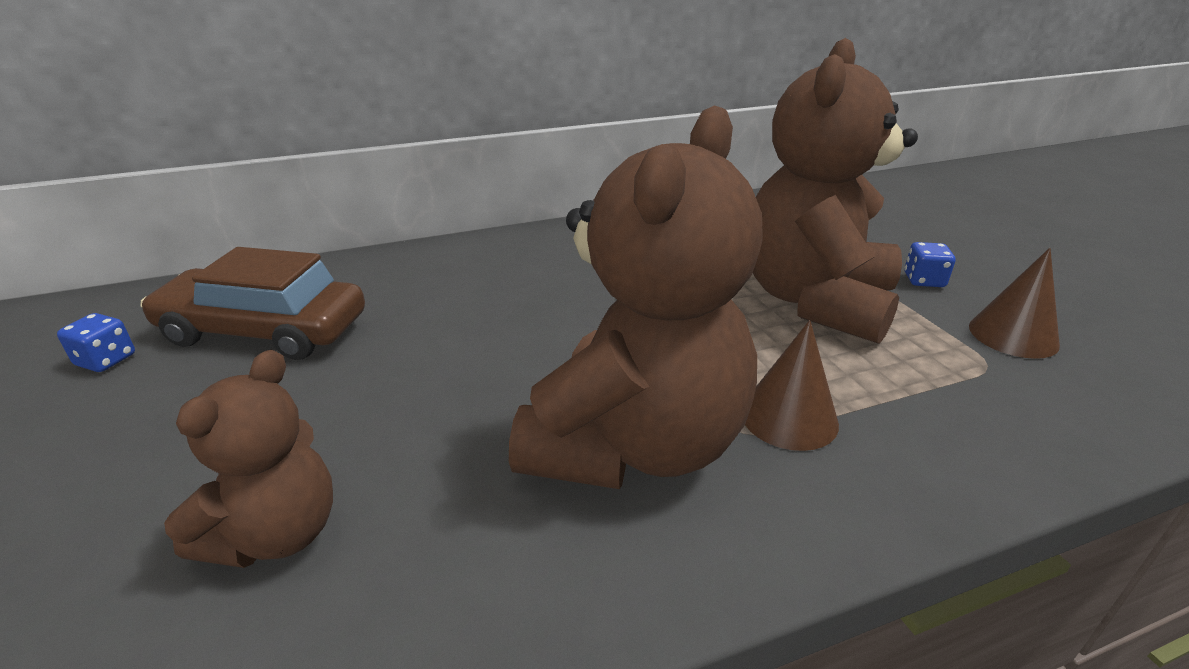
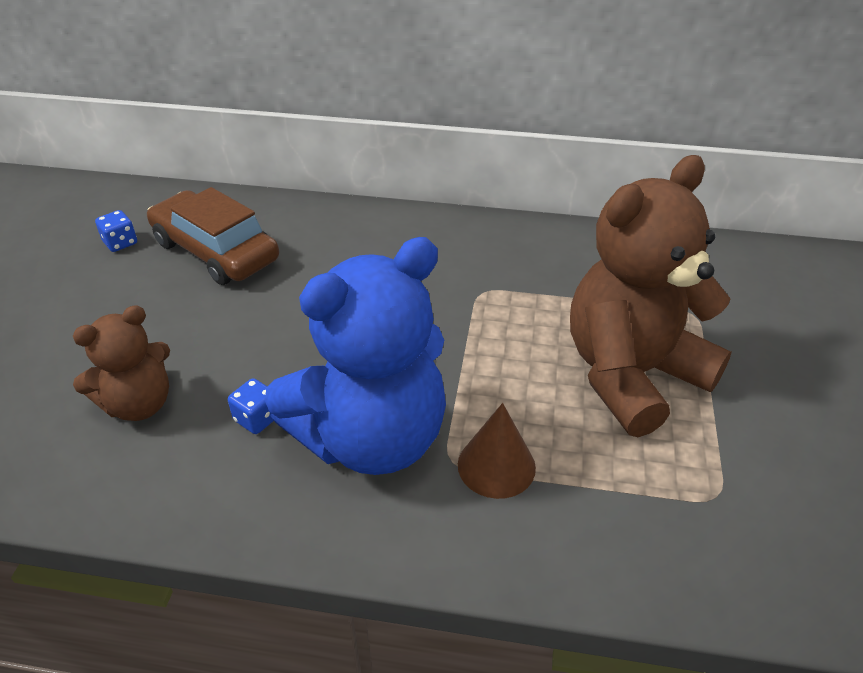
camera: 30 degrees right, 10 degrees up
(635, 445) = (371, 438): brown teddy bear -> blue teddy bear
(924, 280) = (763, 393): blue dice -> blue dice (257, 418)
(1013, 335) = (779, 481): brown cone -> none

